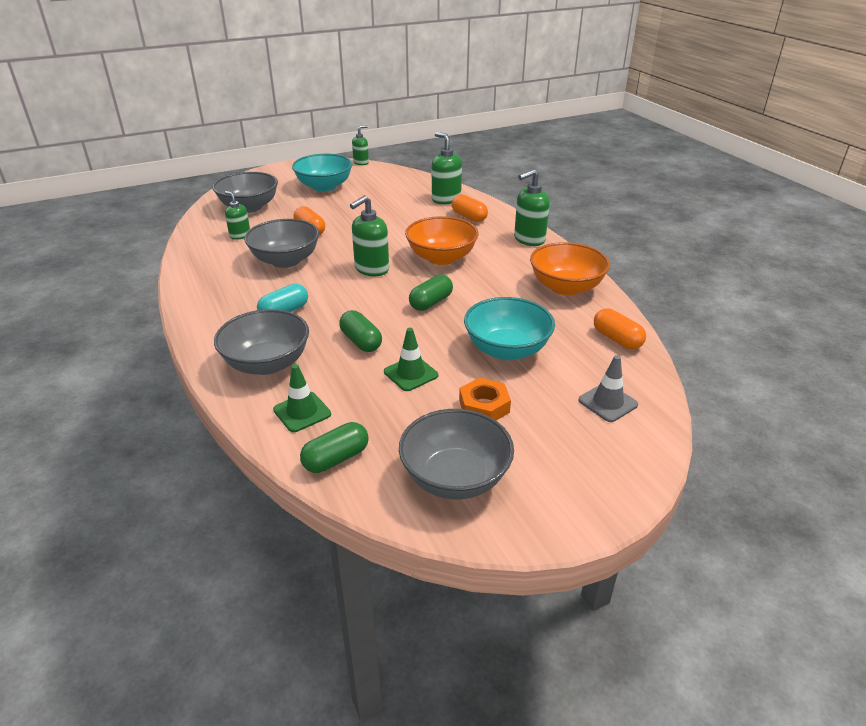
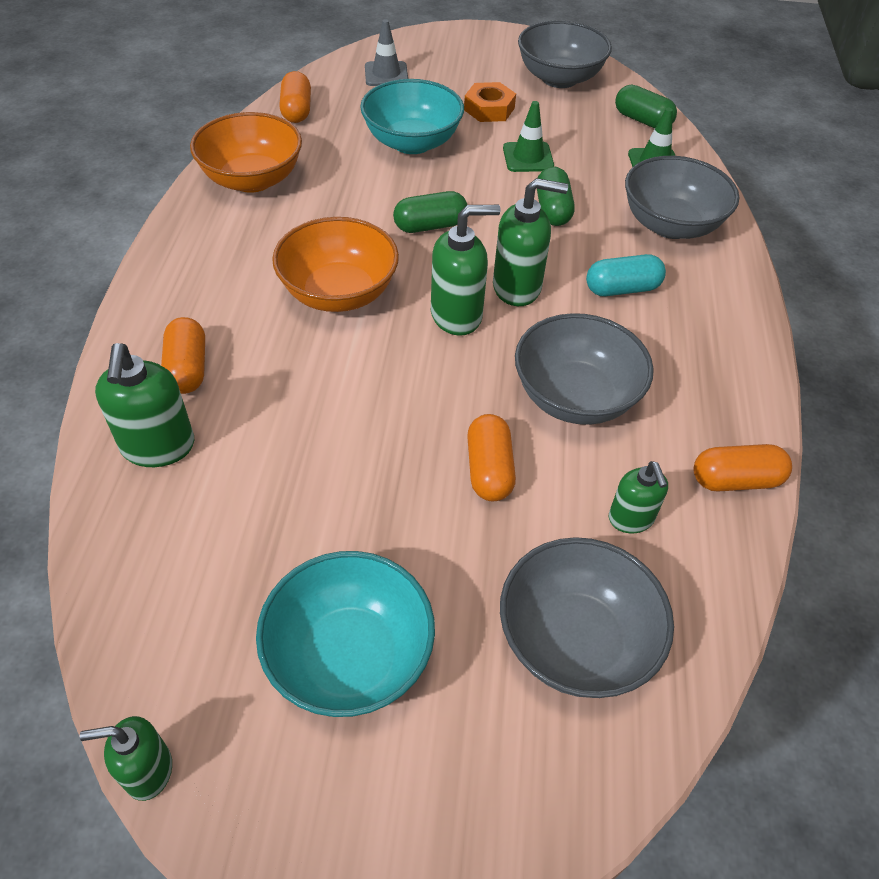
camera: 150 degrees left, 15 degrees up
(193, 258) = (735, 480): none -> orange capsule
(336, 458) = (642, 120): green capsule -> green capsule turned 45 degrees clockwise
(529, 239) = (176, 272): green soap dispenser -> green soap dispenser (517, 287)

